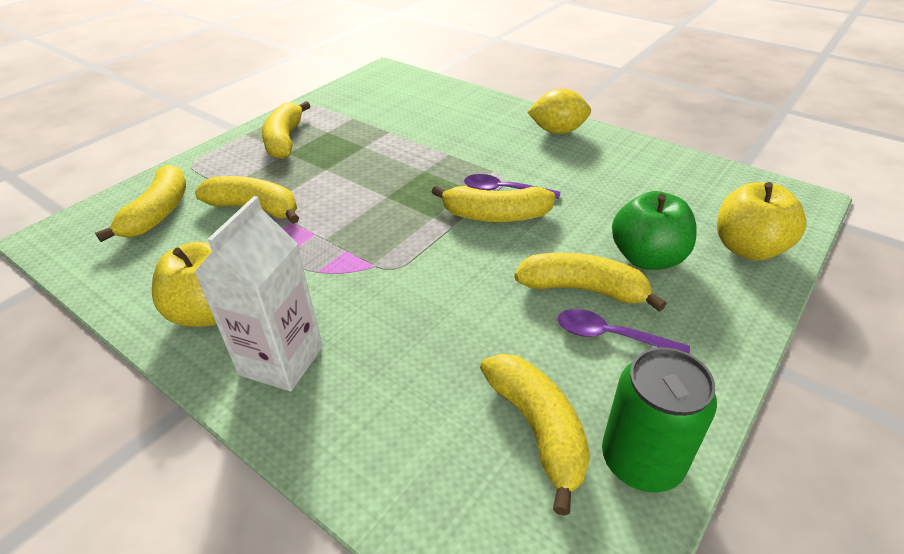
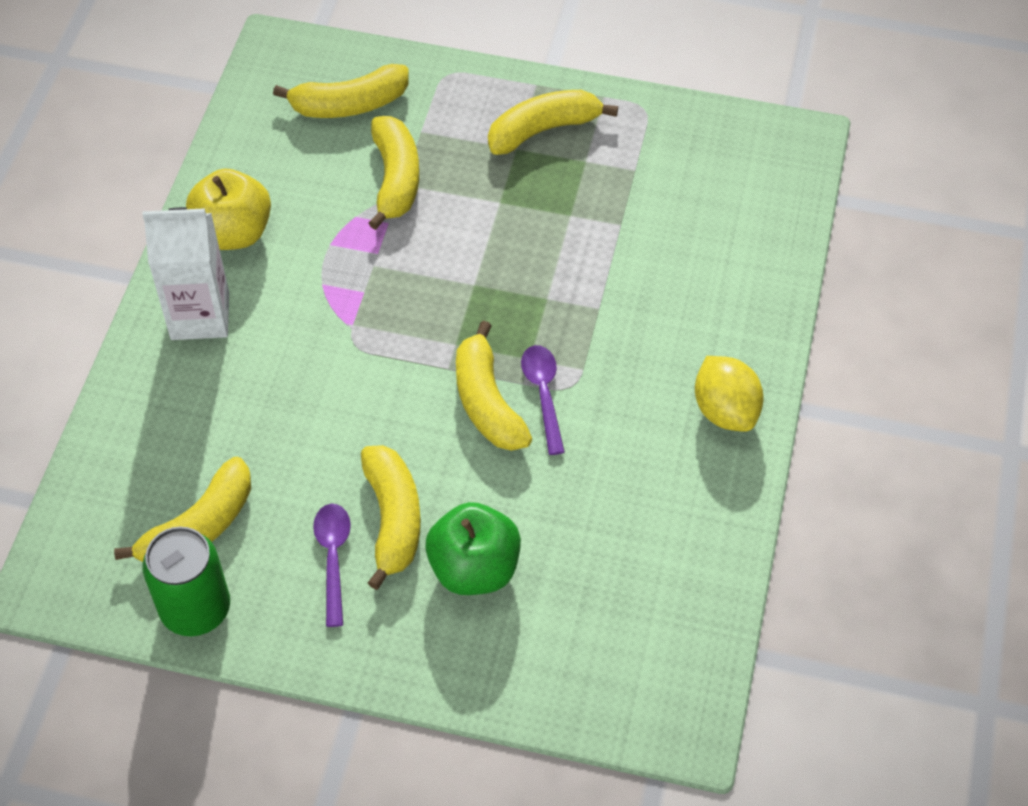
camera: 65 degrees right, 15 degrees up
(748, 248) = (540, 669): yellow apple -> none

